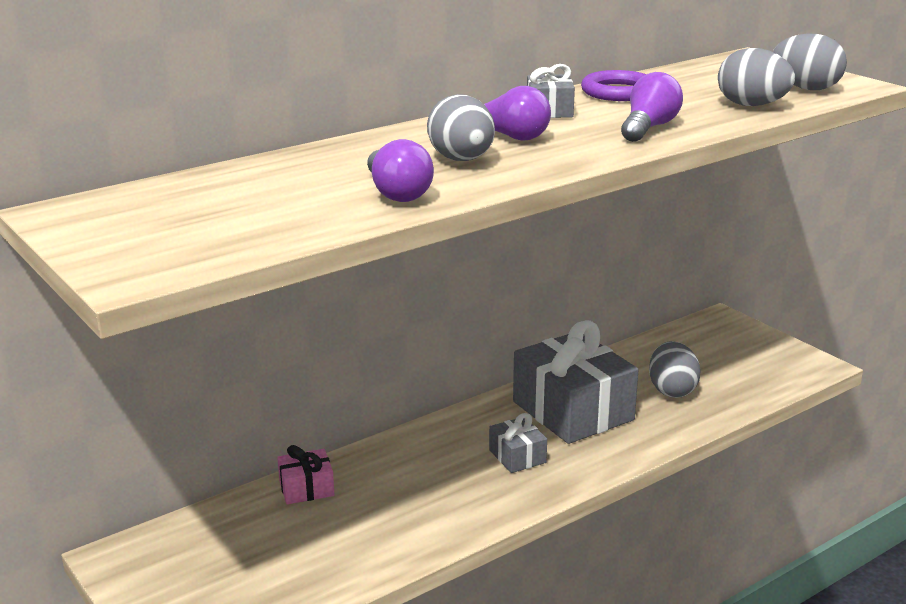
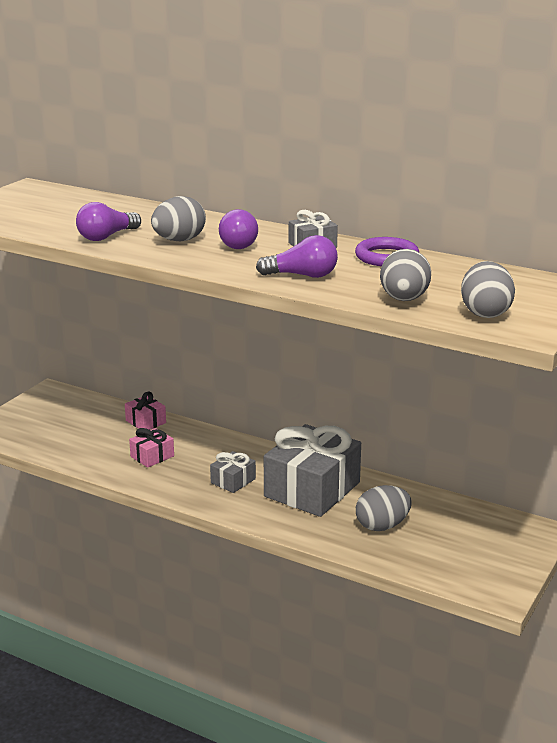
camera: 65 degrees right, 0 degrees up
(408, 503) = (152, 456): none -> pink gift

